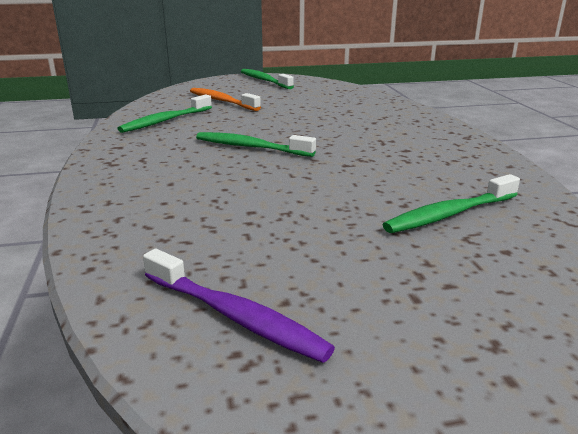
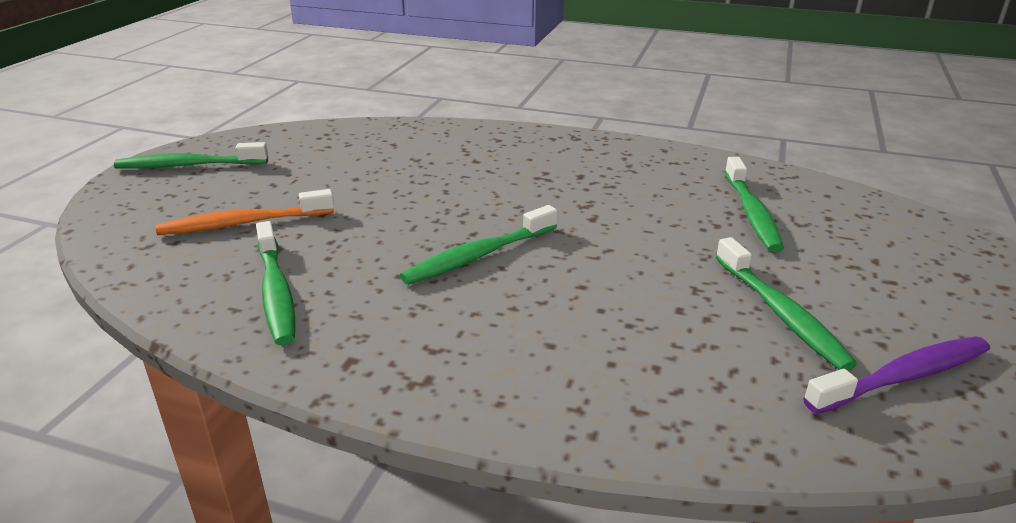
camera: 60 degrees left, 5 degrees up
(285, 248) = (781, 313): none -> green toothbrush

